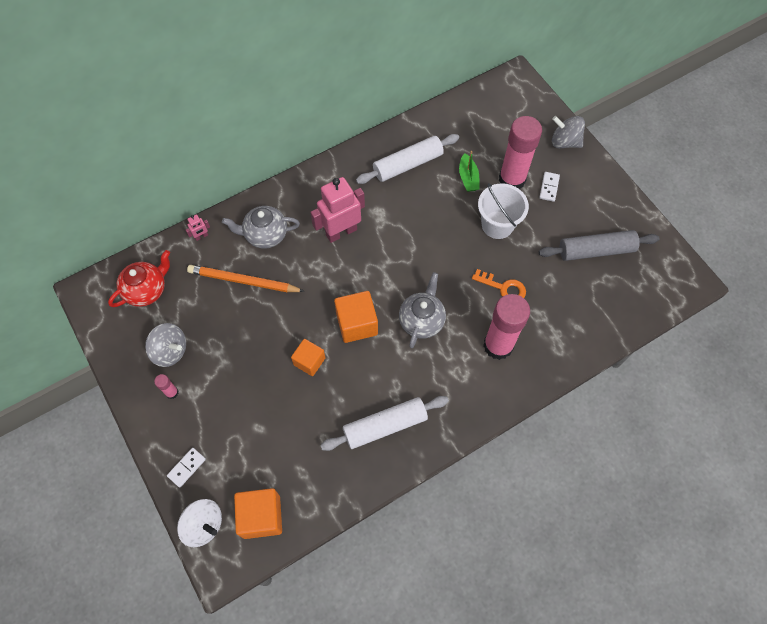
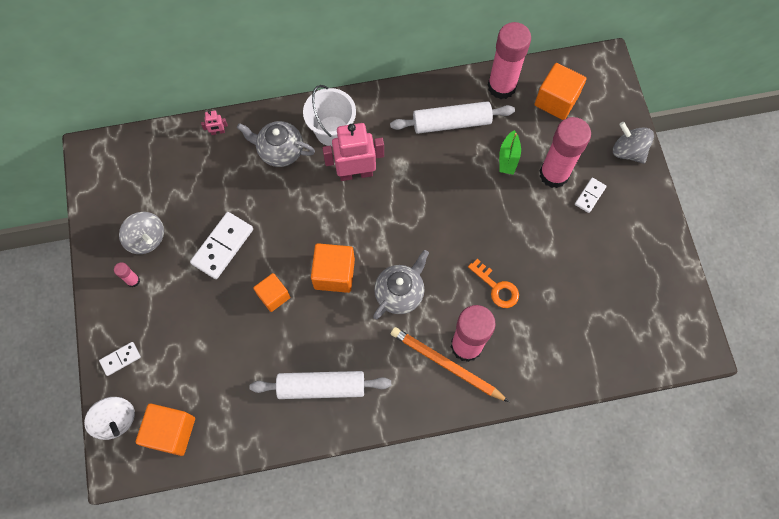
camera: 20 degrees right, 5 degrees up
(147, 290) = (146, 169): red teapot -> none
(244, 281) = (241, 192): orange pencil -> orange pencil (446, 365)
(245, 334) = (223, 246): none -> white domino
(438, 122) = (501, 86): none -> pink glue stick
(488, 120) = (556, 100): none -> orange cube
(497, 225) = (518, 218): white bucket -> white bucket (332, 131)
(596, 250) = (611, 280): grey rolling pin -> none

